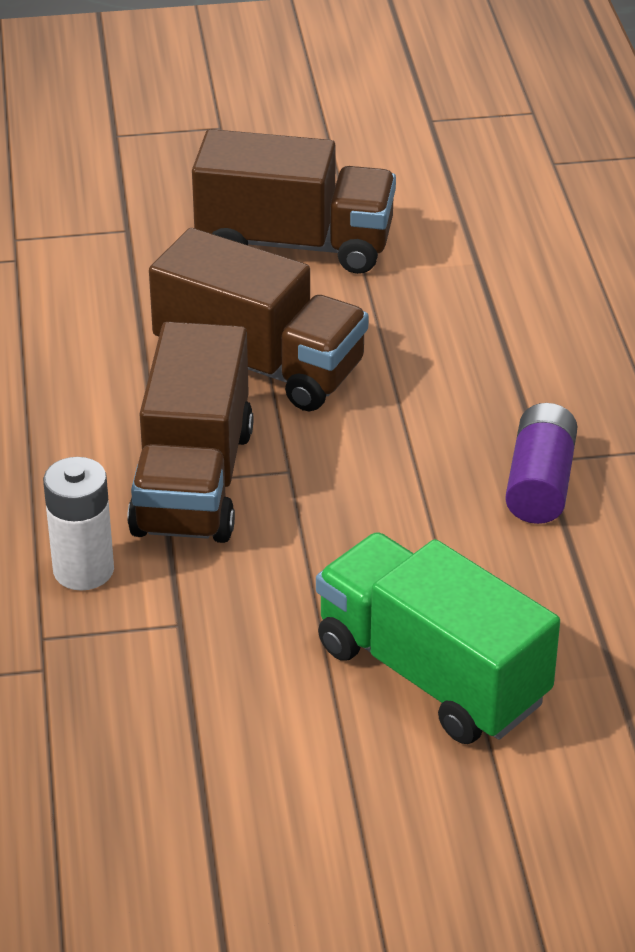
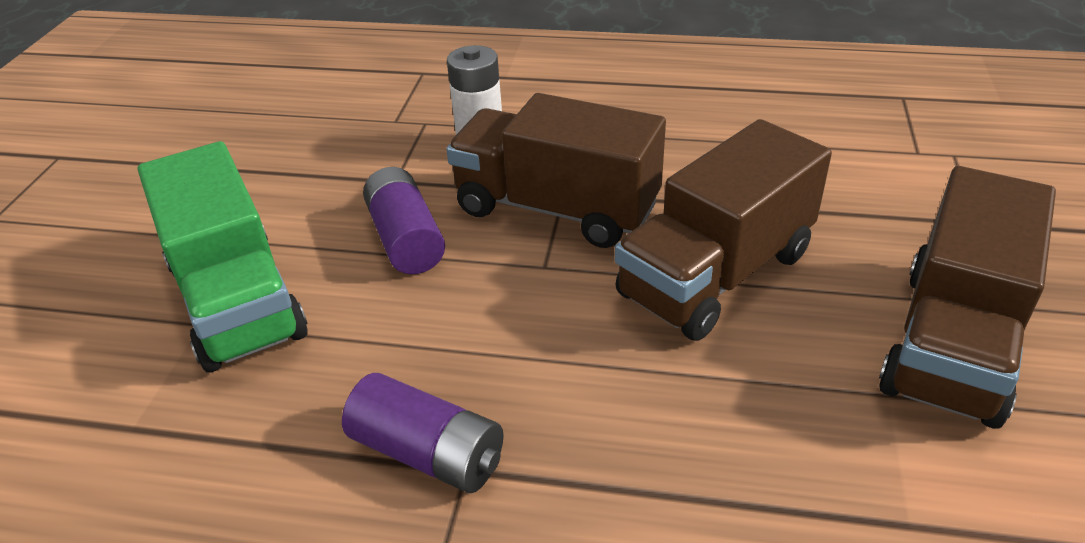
camera: 110 degrees right, 0 degrees up
(285, 578) = (406, 239): none -> purple battery
(431, 674) = (237, 300): green truck -> green truck turned 90 degrees clockwise

